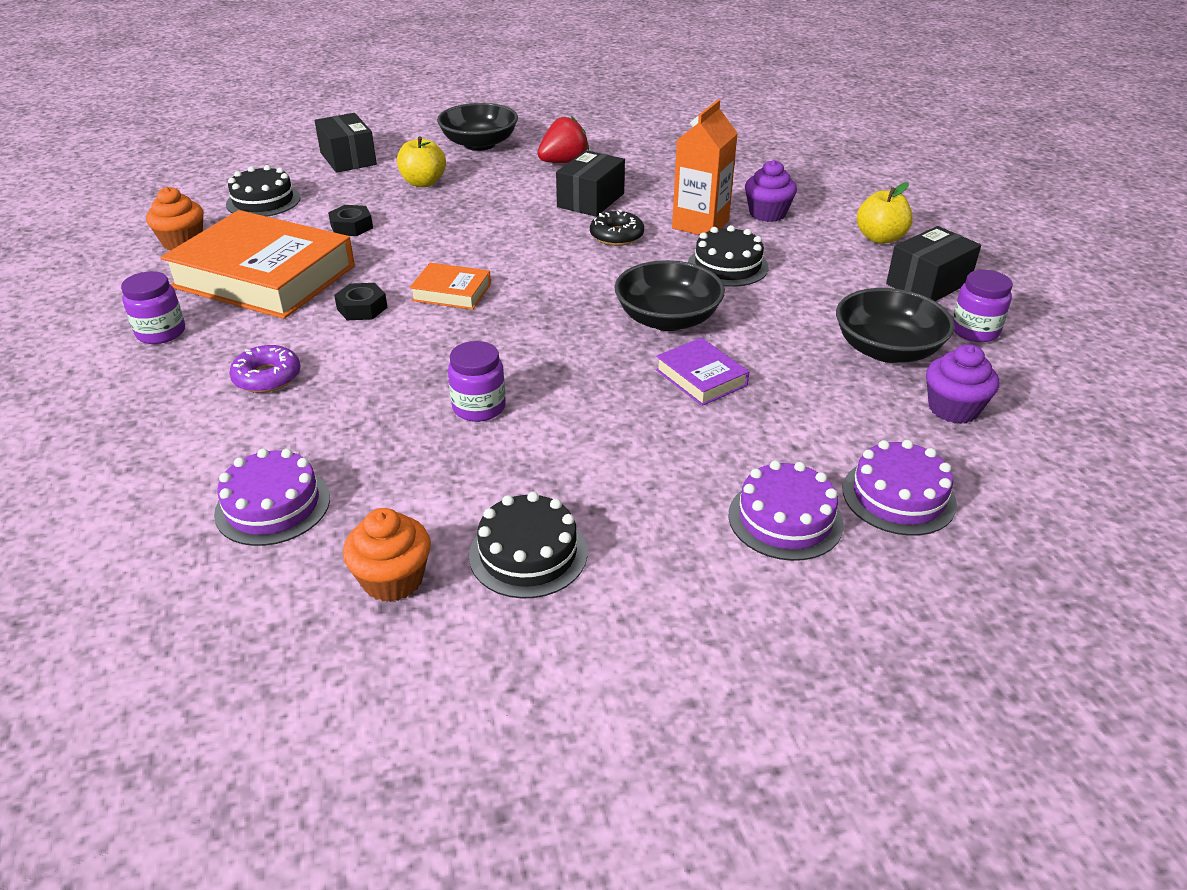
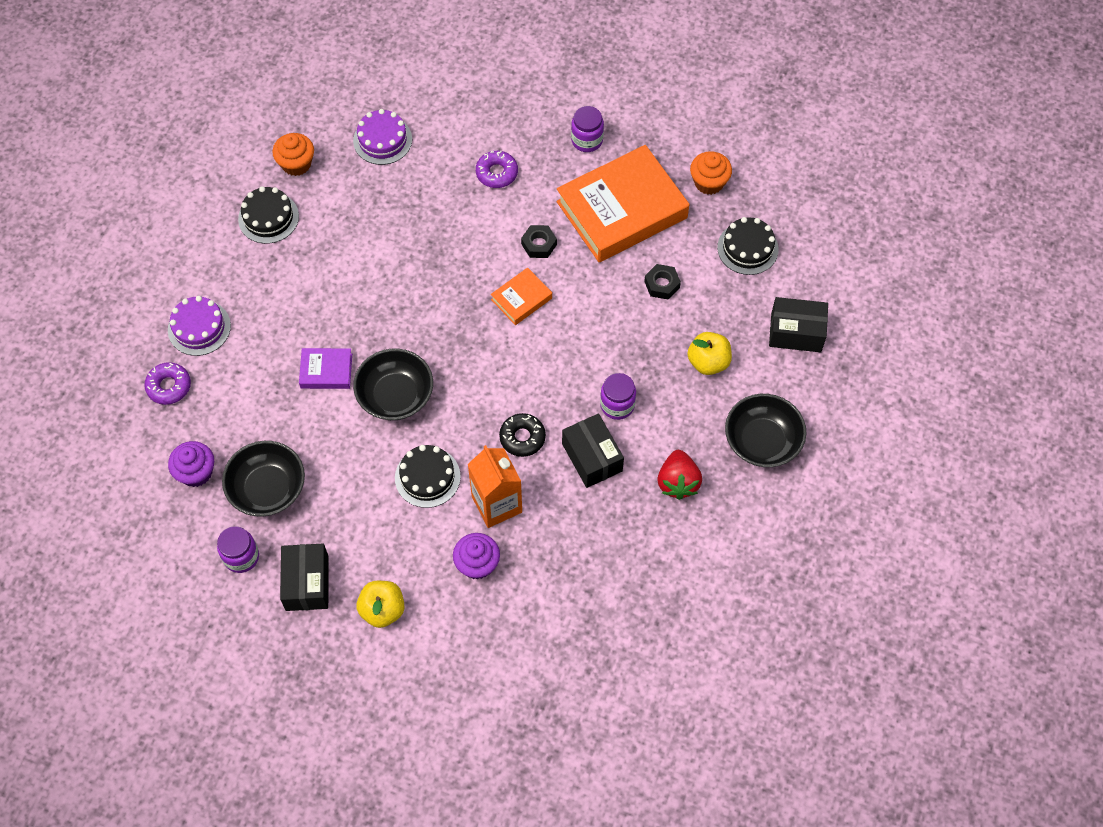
camera: 125 degrees right, 25 degrees up
(479, 407) = (389, 253): purple jar -> purple jar (617, 405)
(898, 496) = (169, 386): purple cake -> purple donut

